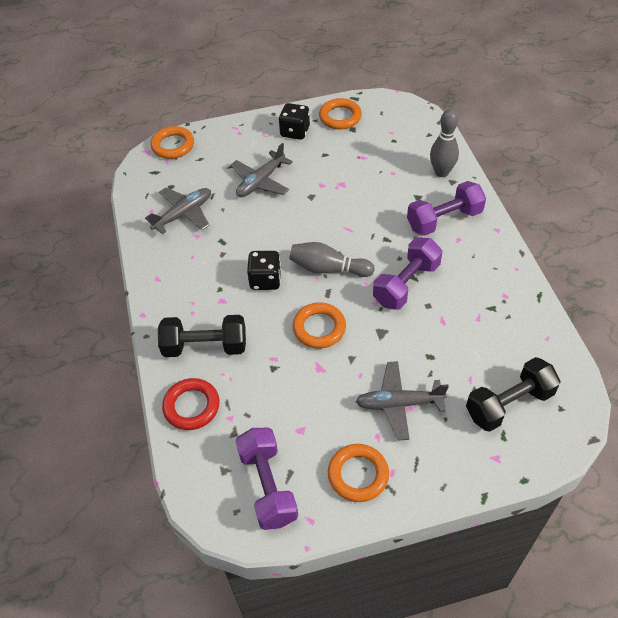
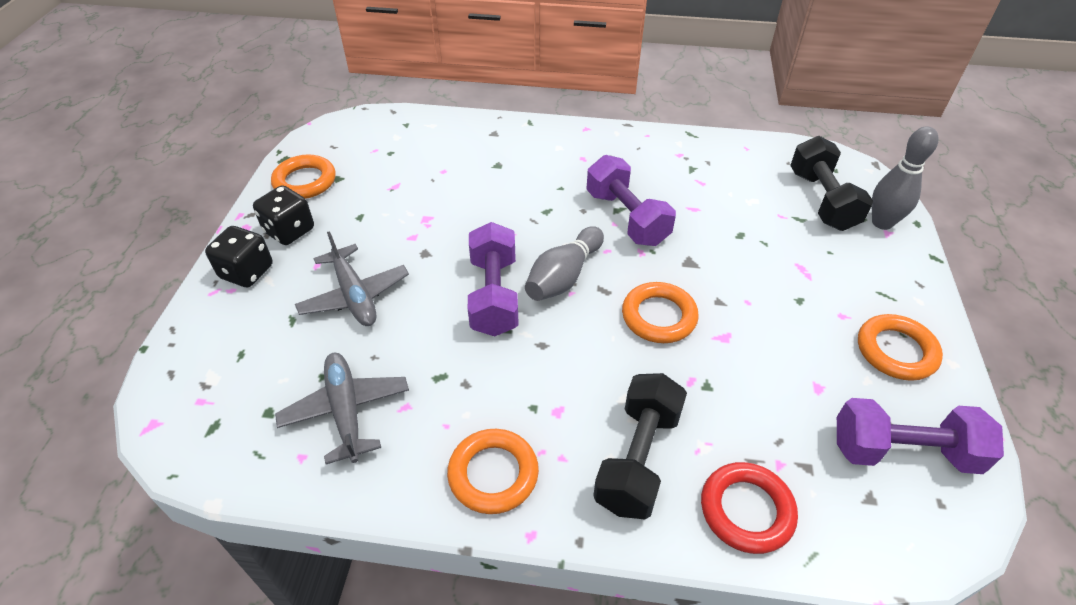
camera: 70 degrees left, 5 degrees down
(173, 145) = (175, 382): orange ring -> orange ring (493, 474)
(265, 280) = (547, 347): black dice -> black dice (247, 272)
(399, 404) = (800, 282): grey plane -> none
(441, 172) = (474, 135): grey bowling pin -> grey bowling pin (882, 223)
(444, 220) = (547, 158): purple dumbbell -> purple dumbbell (494, 295)

